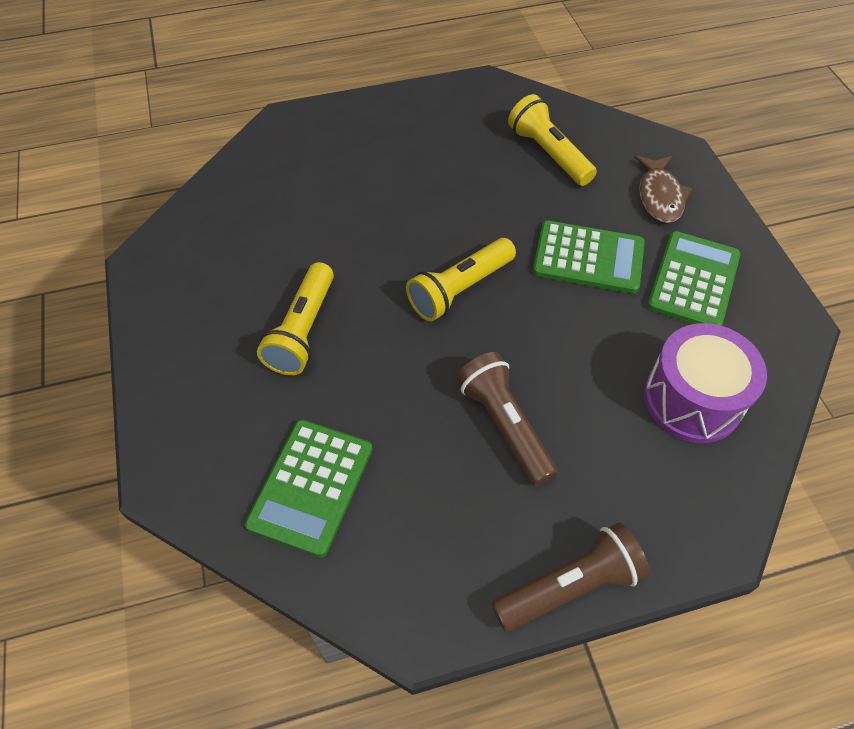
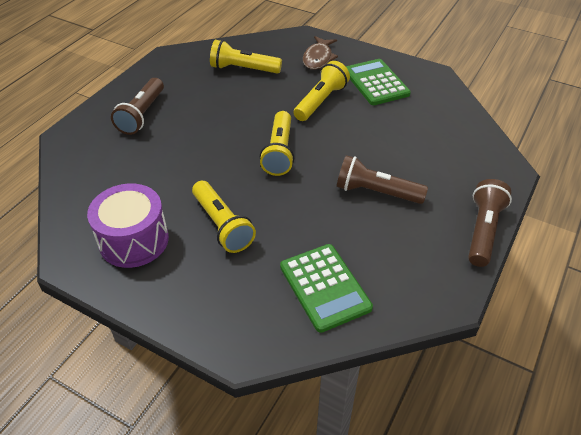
camera: 45 degrees left, 10 degrees down
(377, 142) = (142, 114): none -> brown flashlight
(588, 258) = (321, 101): green calculator -> yellow flashlight
(659, 196) = (318, 58): brown fish -> brown fish turned 60 degrees clockwise
(692, 400) = (434, 127): purple drum -> purple drum (134, 240)

